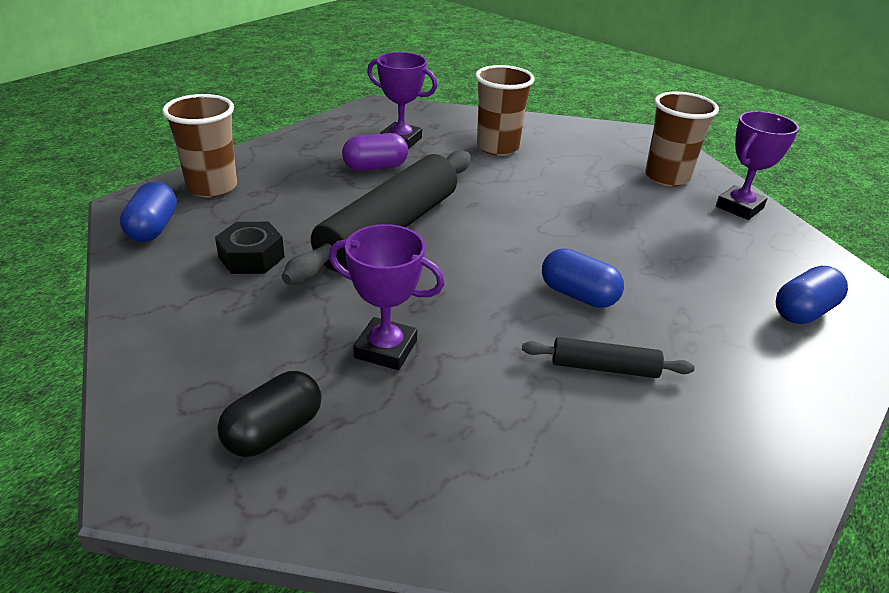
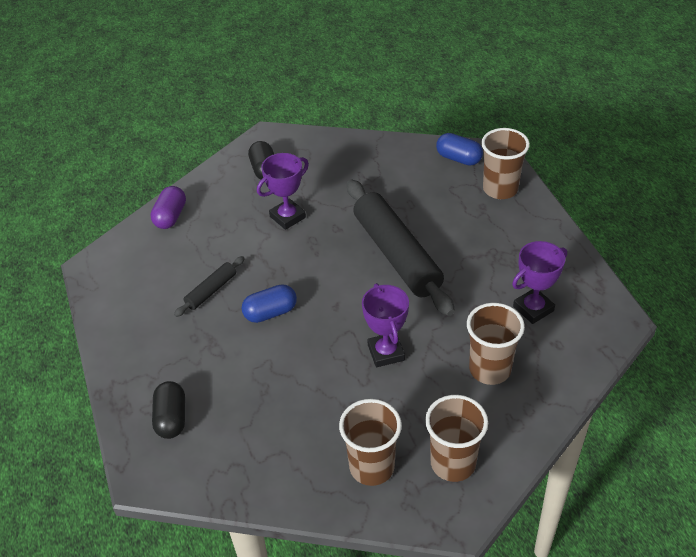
camera: 125 degrees right, 10 degrees up
(251, 257) = (402, 190): black nut -> none
(375, 167) = (490, 276): purple capsule -> purple capsule (170, 216)
(611, 145) = (453, 463): none -> brown cup
(739, 207) = (295, 485): purple trophy -> purple trophy (386, 352)
(803, 311) = (171, 418): blue capsule -> black capsule

